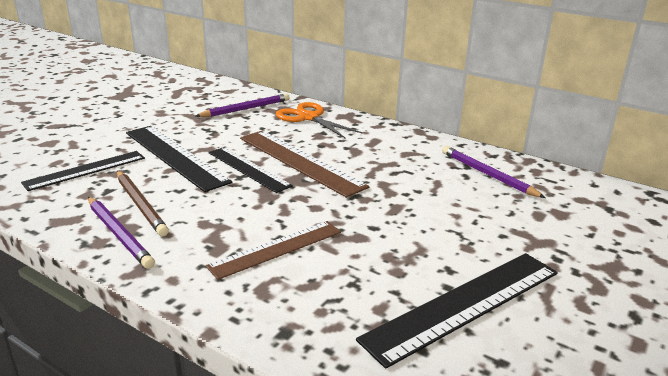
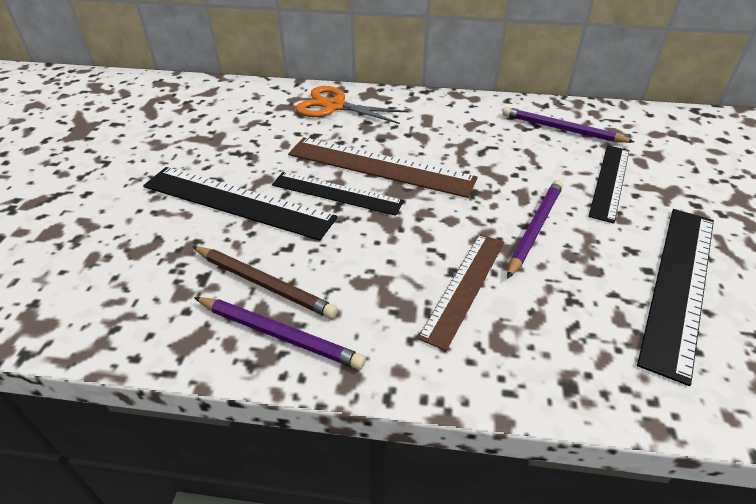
camera: 25 degrees left, 15 degrees up
(85, 170) = (145, 257): black ruler -> black ruler (610, 181)
(246, 109) = (255, 112): purple pencil -> purple pencil (535, 228)

